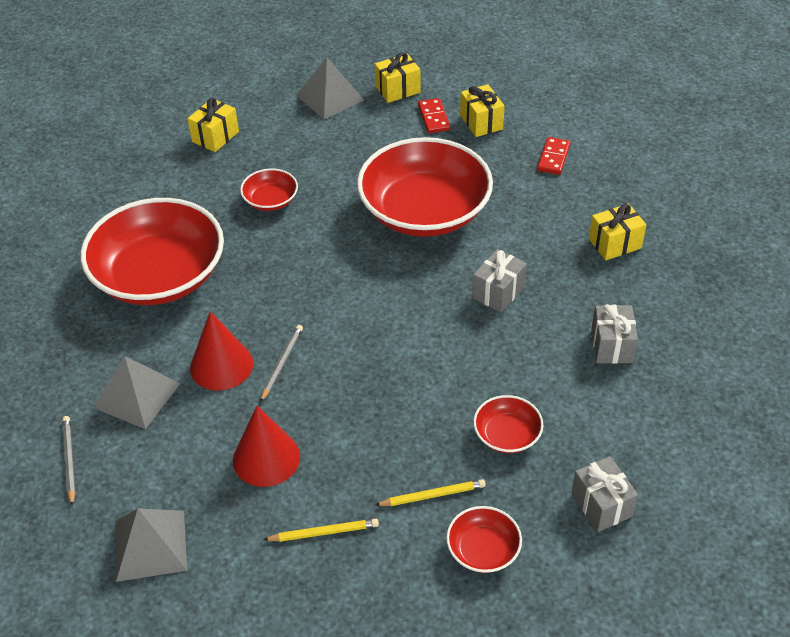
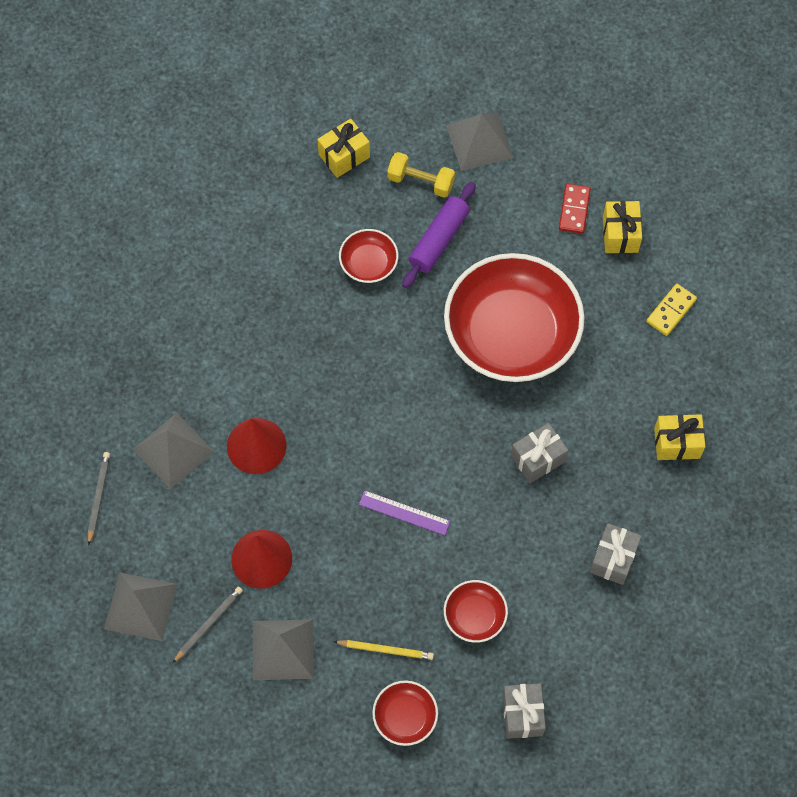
camera: 20 degrees right, 20 degrees up
(159, 275) = (234, 319): red bowl -> none
(282, 364) = (309, 464): grey pencil -> grey pencil (208, 624)
(291, 135) = (421, 181): none -> yellow dumbbell
(324, 532) = (282, 649): yellow pencil -> grey pyramid
(326, 167) = (439, 240): none -> purple rolling pin
(394, 373) = (404, 513): none -> purple ruler
(397, 90) = (554, 155): yellow gift -> none
(553, 158) = (671, 311): red domino -> yellow domino

